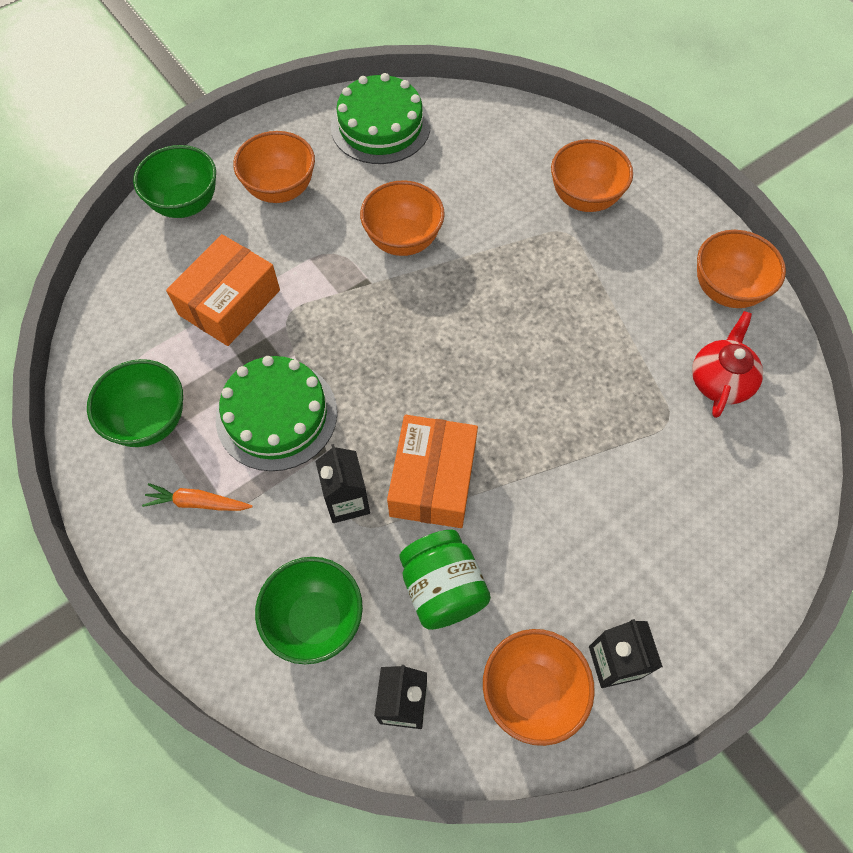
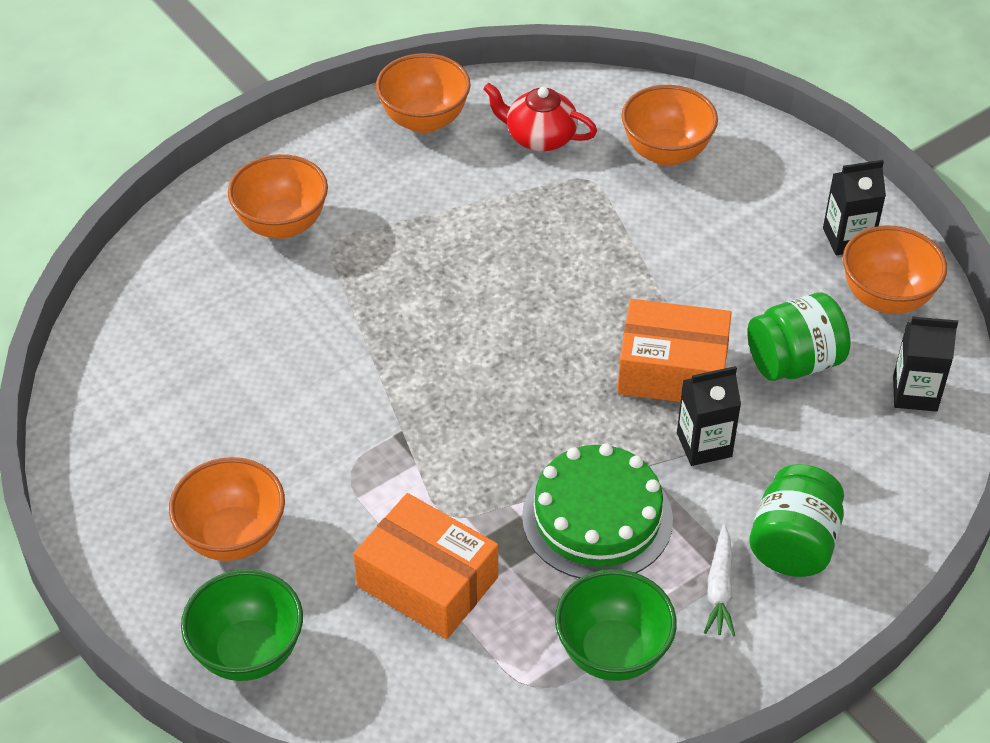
camera: 90 degrees left, 15 degrees down
(197, 503) = (719, 588): orange carrot -> white carrot
(234, 566) = (793, 544): none -> green jar
(315, 620) = (843, 467): green bowl -> none
(380, 126) = (126, 426): green cake -> none
(403, 240) = (334, 399): orange bowl -> orange bowl (666, 152)

